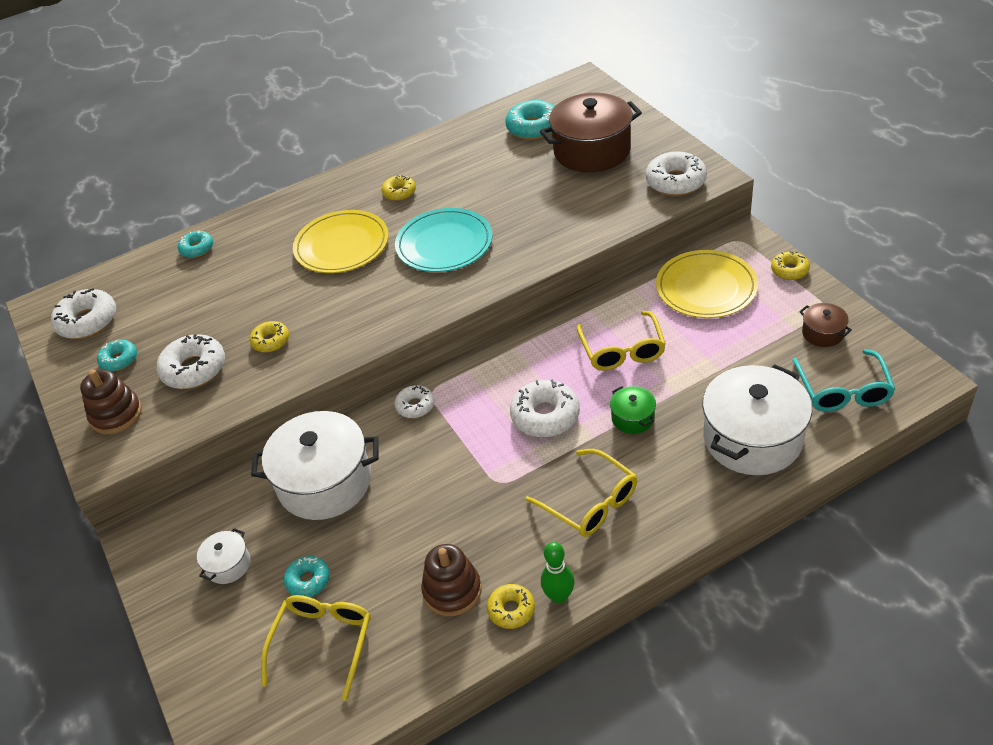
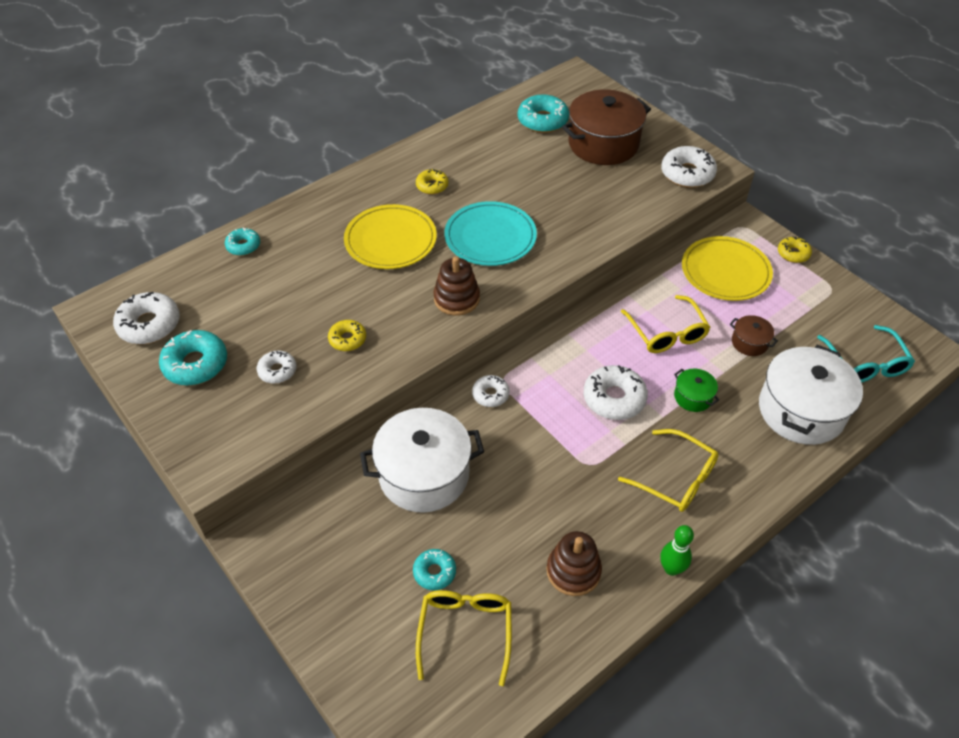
camera: 15 degrees left, 5 degrees up
(116, 415) = (210, 421): brown stacking toy -> brown stacking toy (456, 299)
(119, 360) = (195, 364): turquoise donut -> turquoise donut, size x1.69
(194, 369) = (277, 371): white donut -> white donut, size x0.59
(228, 565) = (351, 563): white pot -> none
(511, 610) = (632, 585): yellow donut -> none
(822, 333) = (835, 311): brown pot -> brown pot (749, 342)

